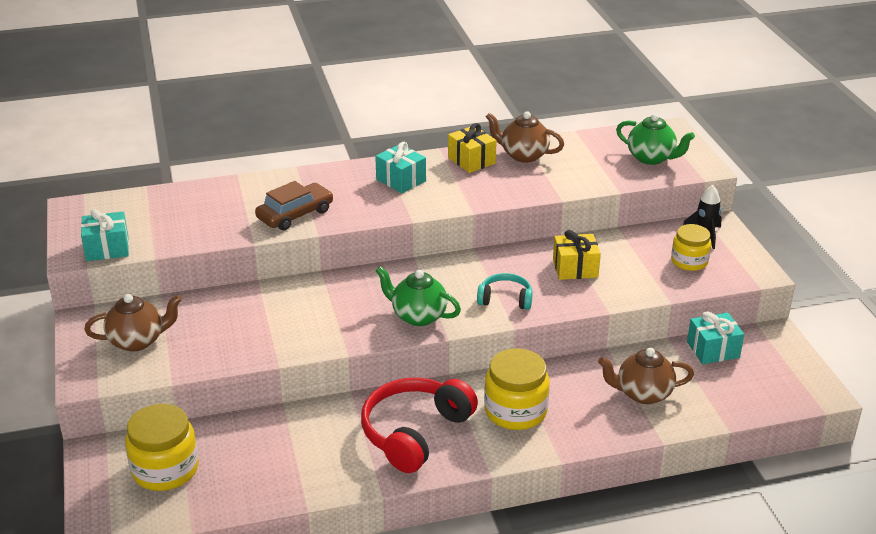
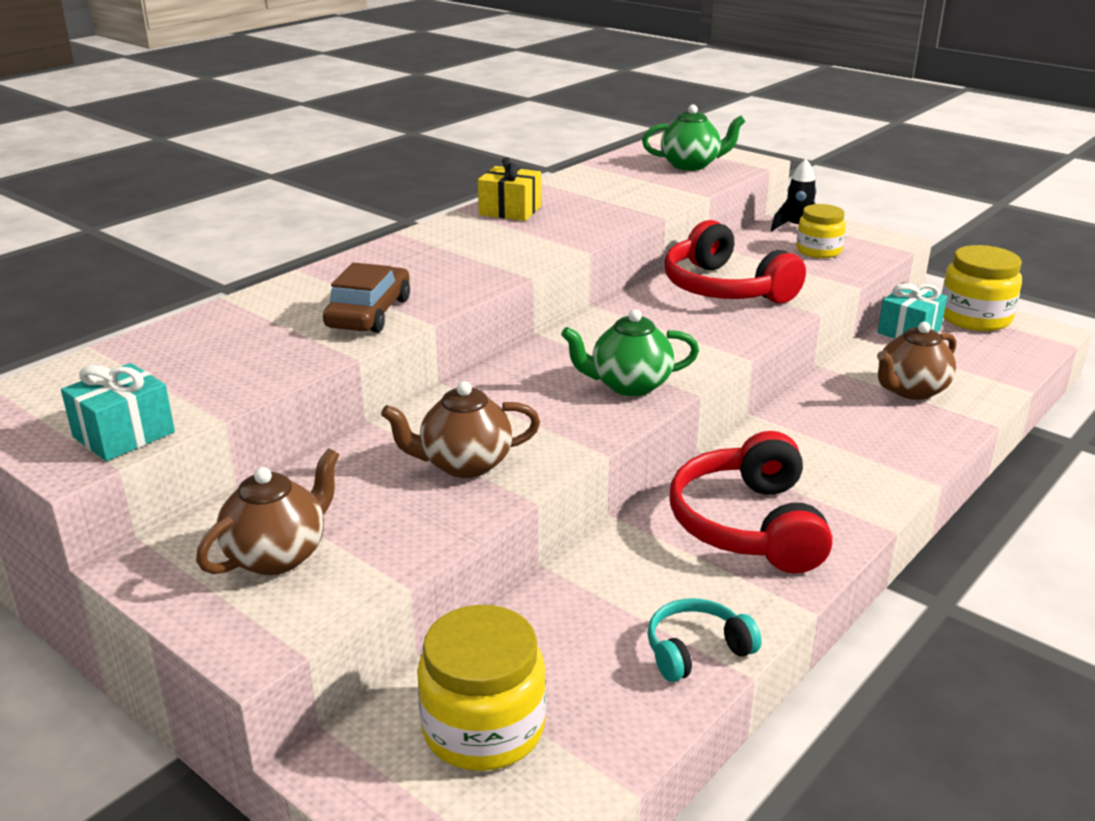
camera: 35 degrees left, 5 degrees down
(401, 180) = (455, 247): turquoise gift -> none
(505, 299) = (699, 337): turquoise headphones -> turquoise headphones (696, 650)
(515, 411) = (819, 456): yellow jar -> yellow jar (974, 318)
(523, 155) = (560, 193): brown teapot -> brown teapot (464, 464)
(575, 268) = (724, 288): yellow gift -> red headphones

